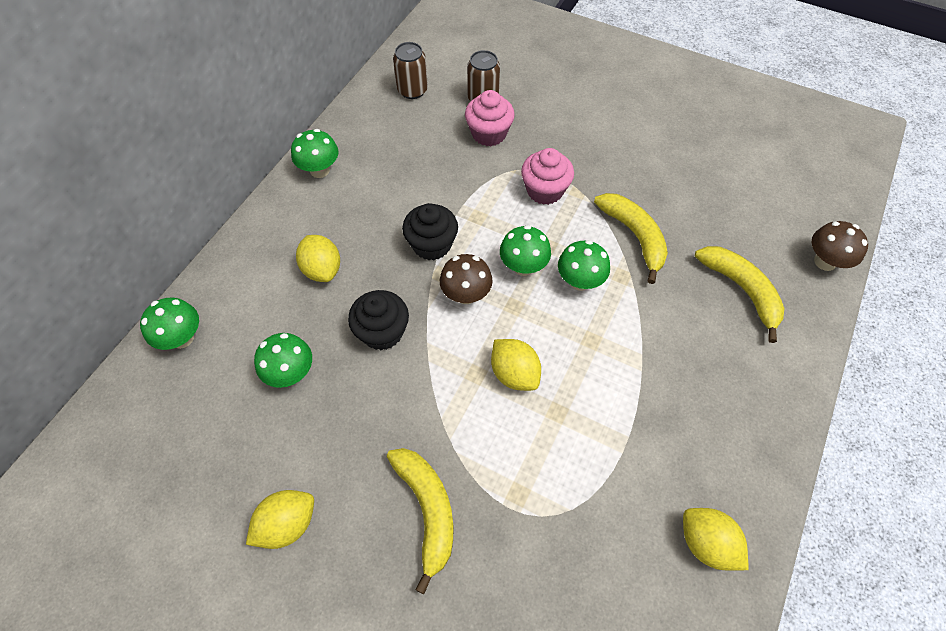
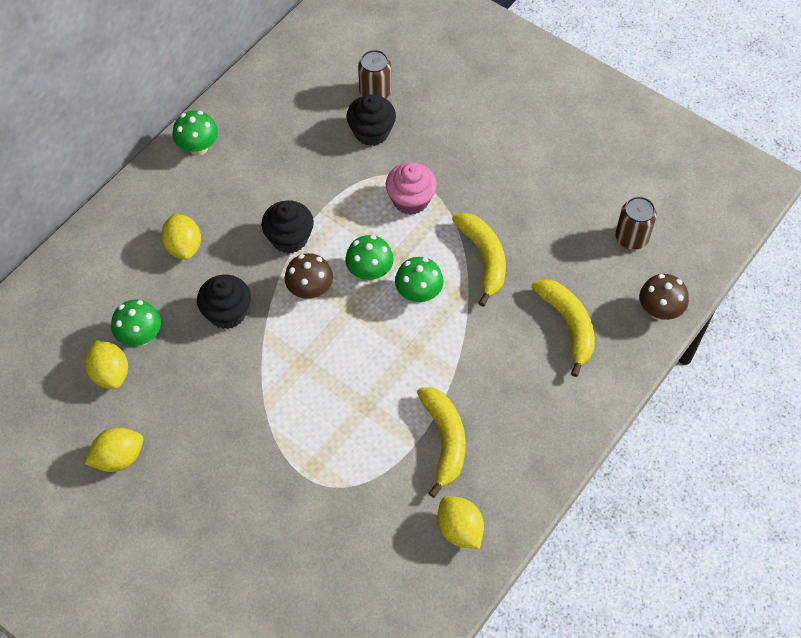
camera: 10 degrees right, 0 degrees up
(182, 338) = (50, 291): green mushroom -> none
(412, 90) = (306, 73): brown can -> brown can (631, 238)
(427, 511) = (235, 467): yellow banana -> yellow banana (444, 441)
(489, 133) = (371, 132): pink cupcake -> black cupcake
(514, 373) = (336, 367): yellow lemon -> yellow lemon (110, 374)

